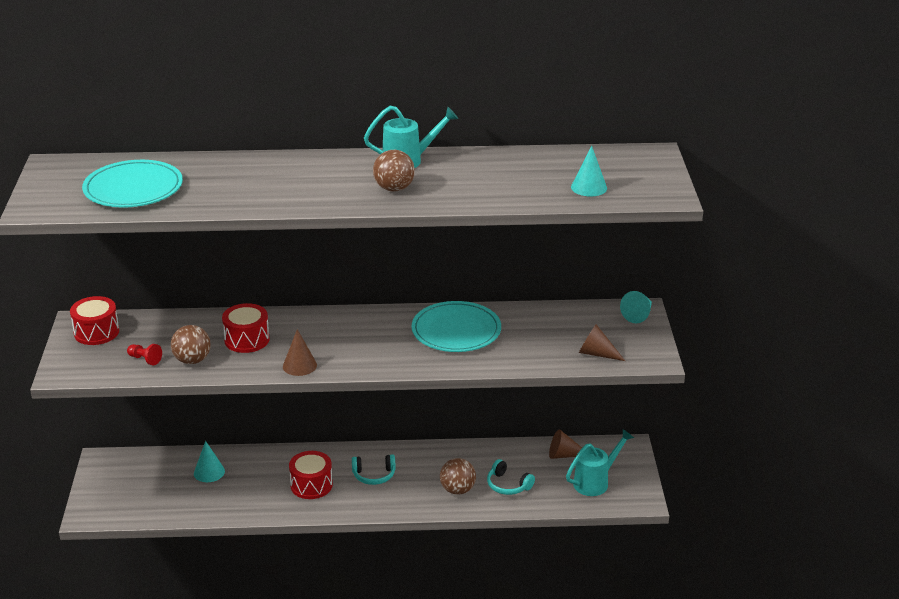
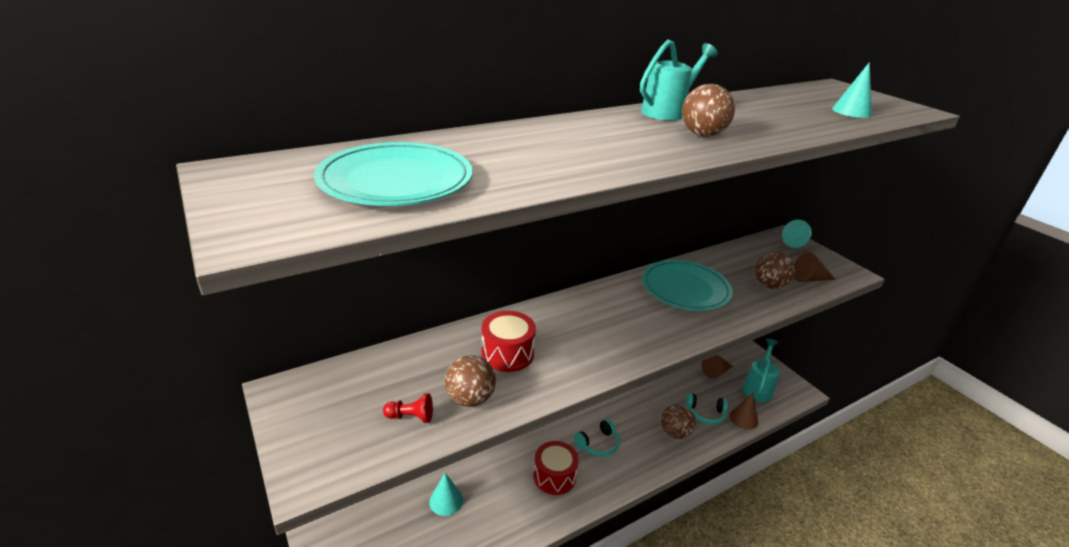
camera: 30 degrees left, 0 degrees up
(96, 332) = (317, 398): red drum -> none
(299, 365) = (591, 367): brown cone -> brown cone (743, 418)
(544, 348) = (769, 285): none -> brown ball

